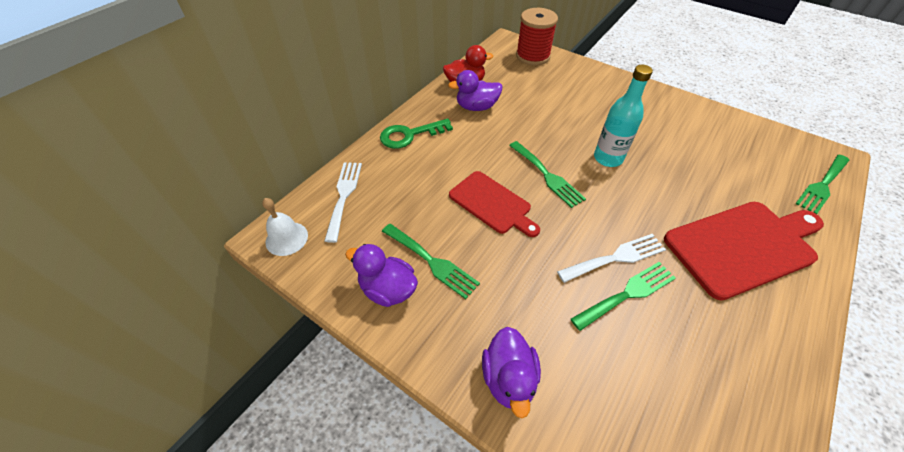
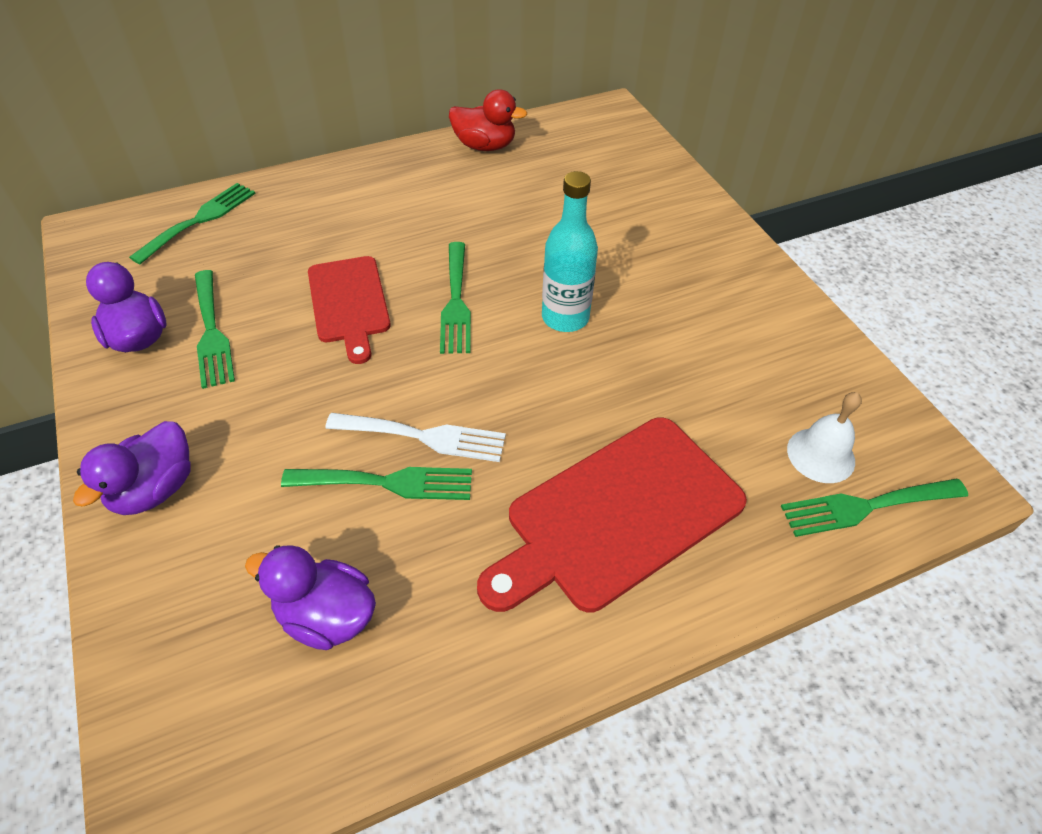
camera: 30 degrees right, 0 degrees up
(286, 238) = (100, 238): white bell -> white bell (821, 455)
(344, 195) = (200, 220): white fork -> green fork
(410, 135) = (344, 182): green key -> none
(476, 107) = (465, 181): purple duck -> purple duck (326, 615)
(532, 56) = (624, 143): red spool -> none
(743, 246) = (617, 515): red cutting board -> red cutting board turned 135 degrees clockwise

